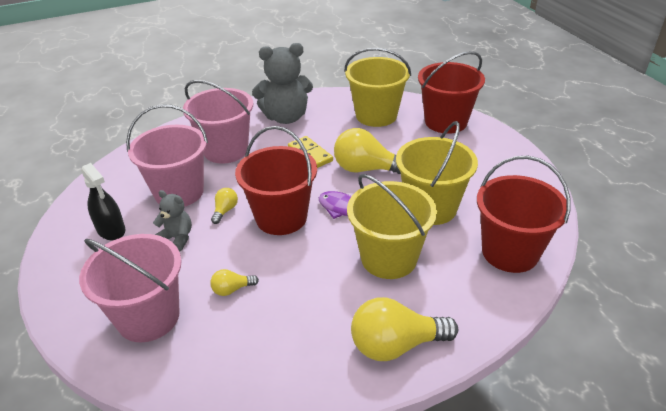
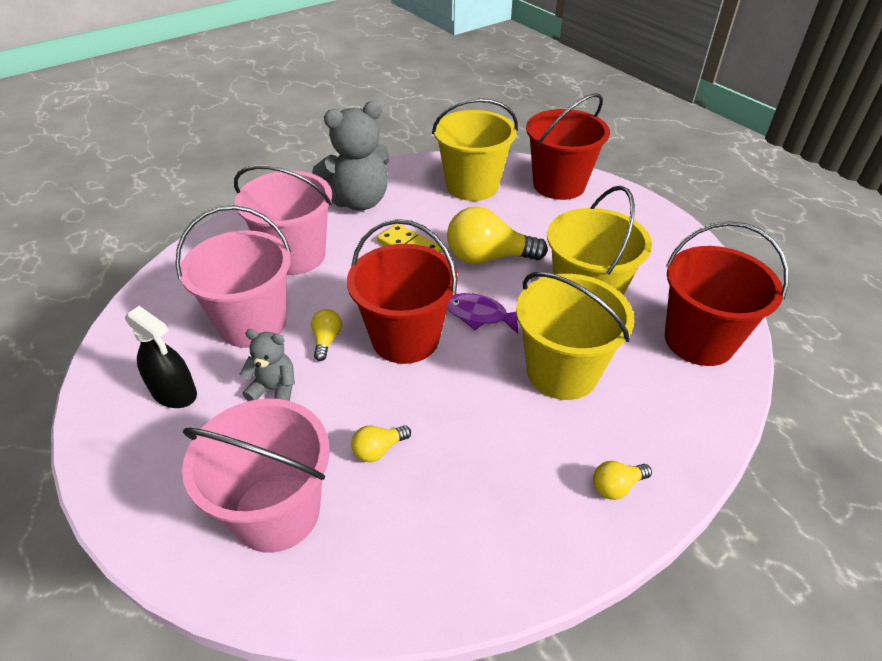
camera: 15 degrees left, 5 degrees up
(396, 345) = (616, 486): yellow light bulb -> yellow light bulb, size x0.48

